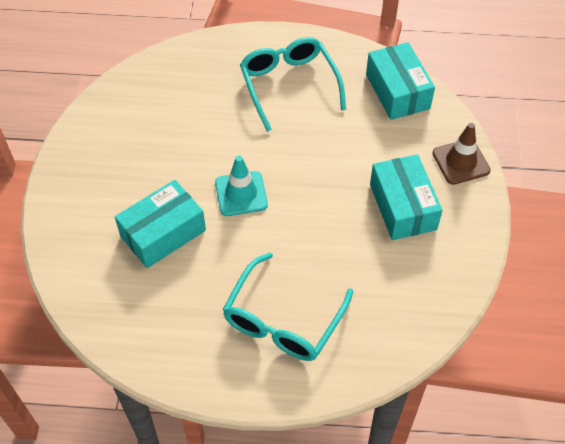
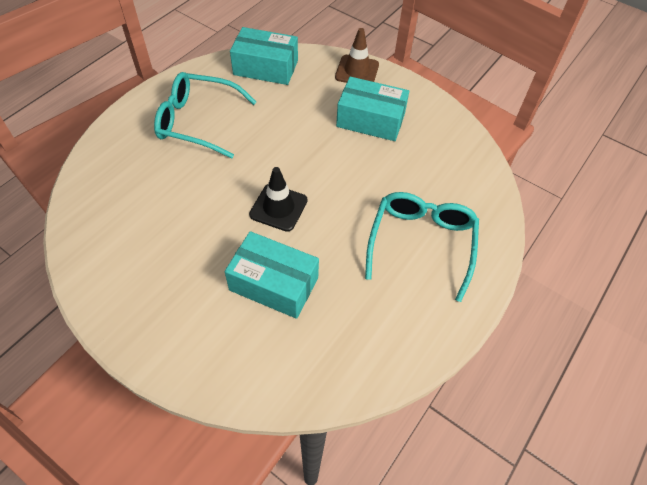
camera: 60 degrees left, 0 degrees up
(163, 233) = (274, 284): turquoise box -> turquoise box turned 60 degrees counterclockwise
(241, 194) = (278, 207): turquoise traffic cone -> black traffic cone
(283, 320) = (421, 243): turquoise glasses -> turquoise glasses turned 135 degrees counterclockwise

